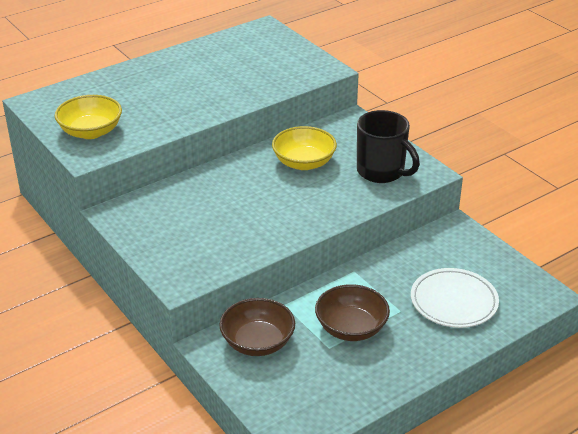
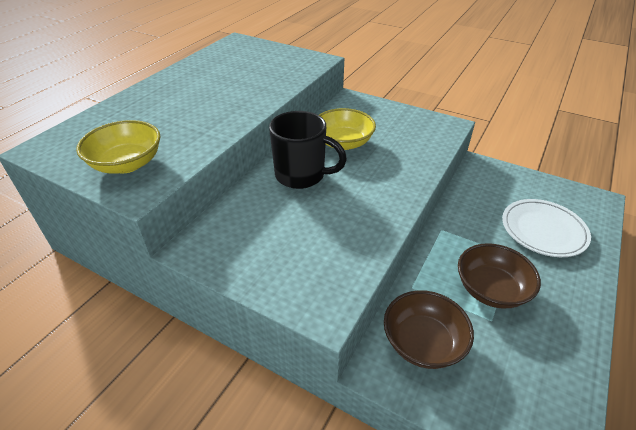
camera: 25 degrees left, 5 degrees up
(382, 172) = (413, 133): black mug -> black mug (301, 175)

